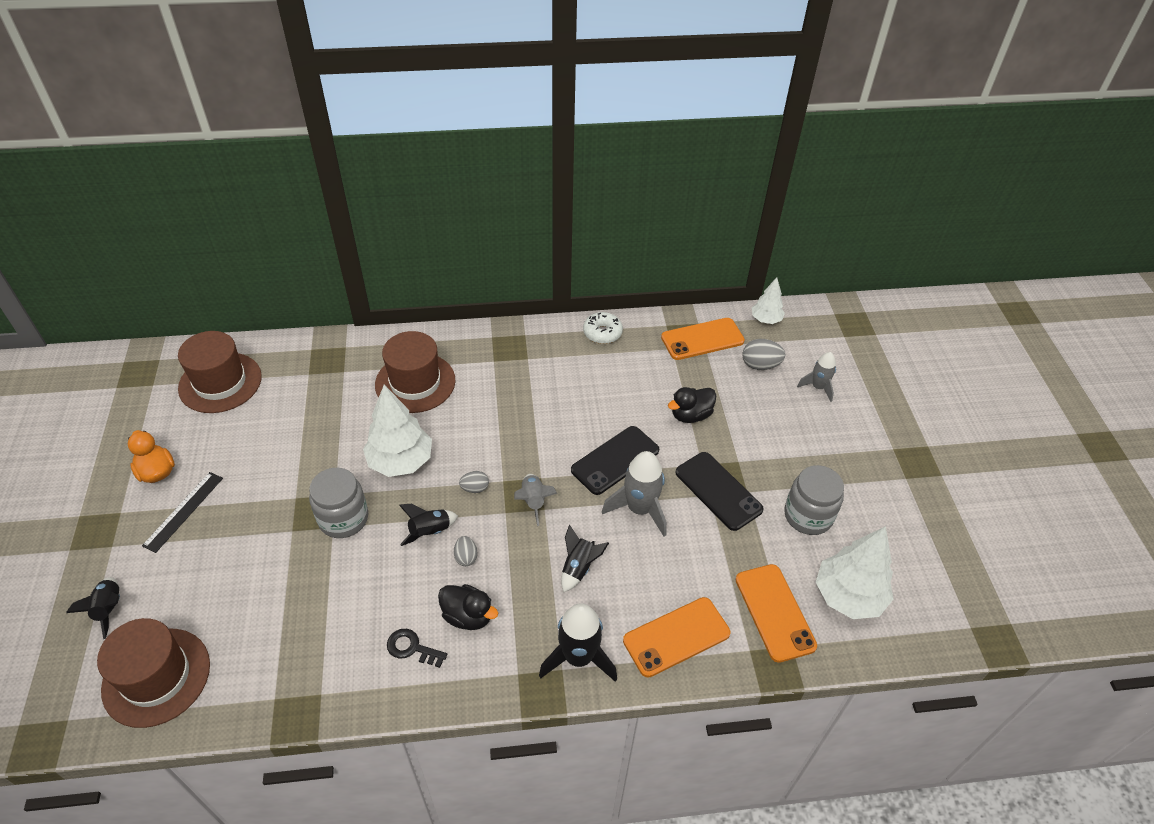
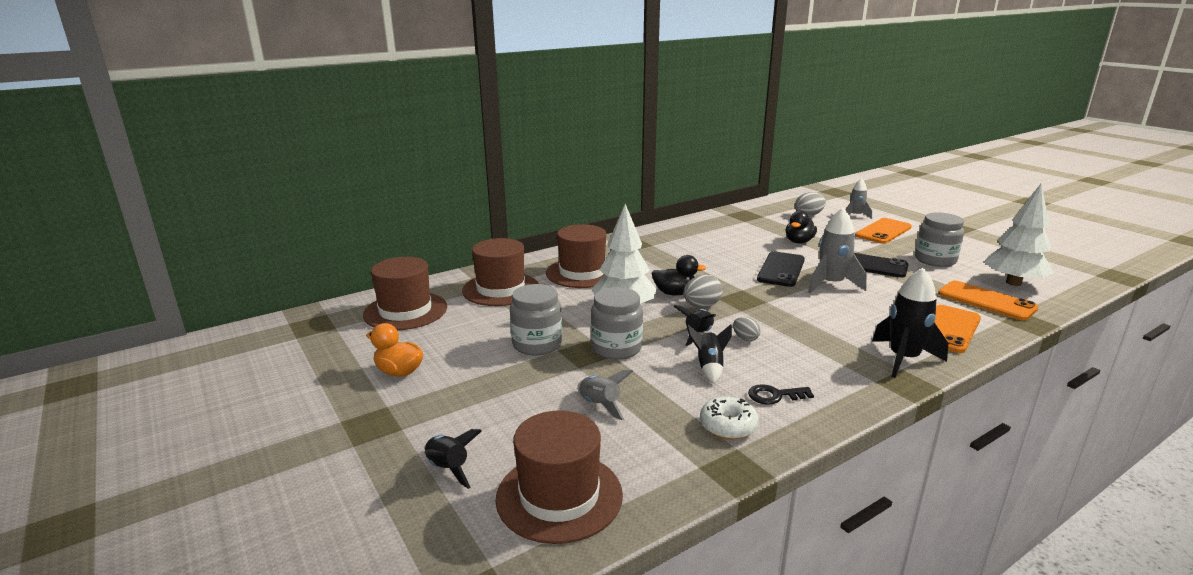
camera: 25 degrees left, 25 degrees down
(183, 511) = (456, 386): black ruler -> none
(285, 482) = (537, 344): none -> grey jar
(322, 380) = (501, 289): none -> brown hat
(468, 616) = (792, 365): black duck -> black duck (675, 293)
(475, 488) = (701, 306): grey egg -> grey egg, size x1.59
(533, 501) = (754, 300): grey rocket -> grey rocket (600, 405)
(579, 567) = (834, 319): black rocket -> black rocket (709, 367)
(602, 333) = (689, 225): white donut -> white donut (728, 426)
(702, 339) = (757, 214): orange phone -> orange phone (883, 231)
(766, 319) = (783, 200): white tree -> none

